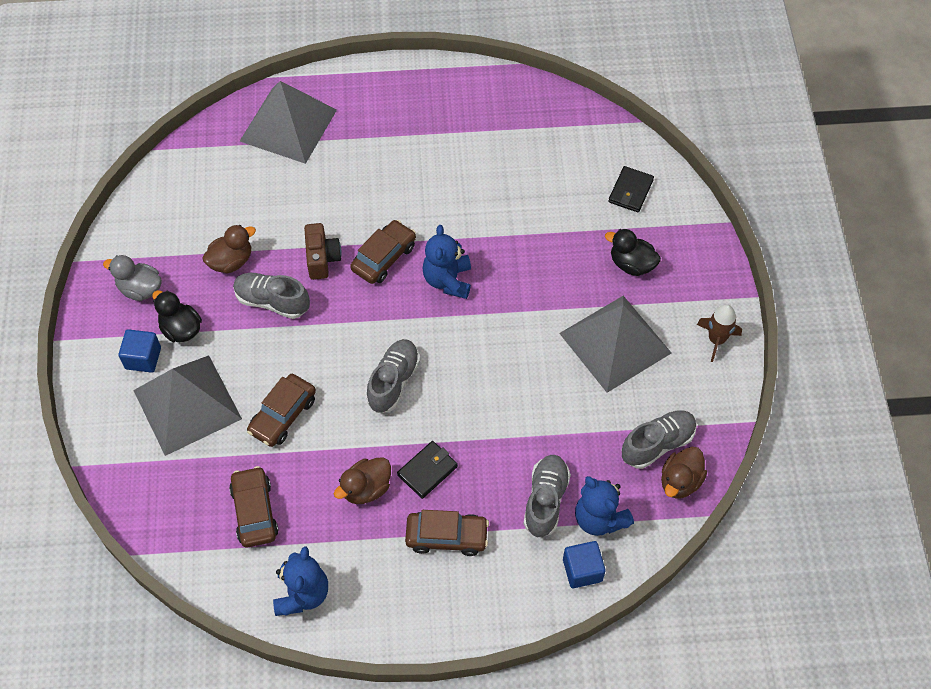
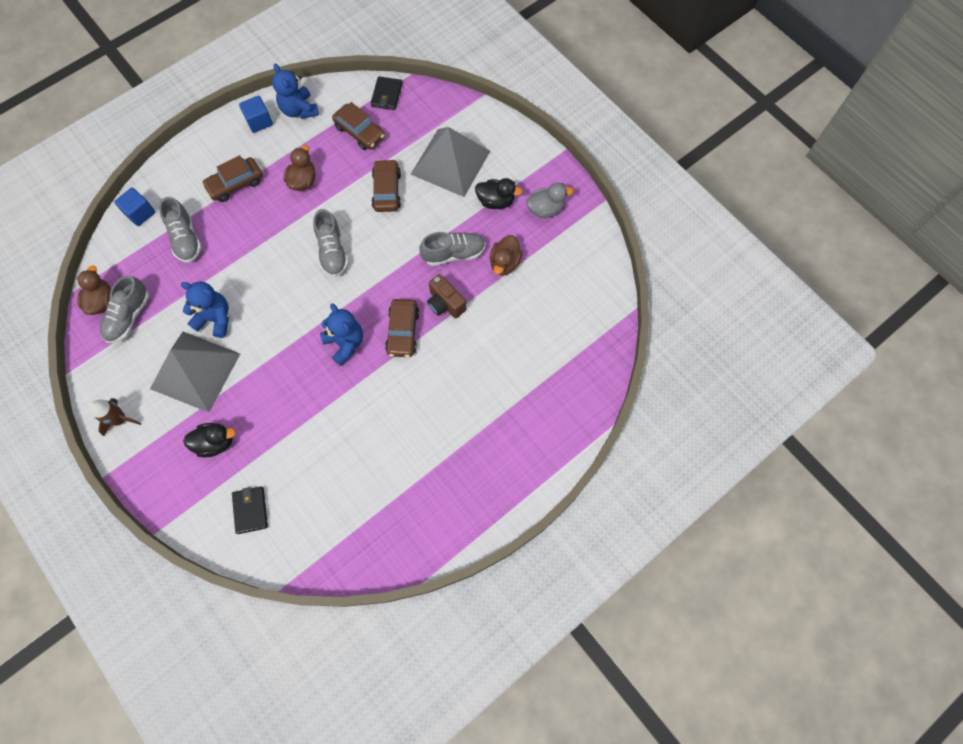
camera: 145 degrees right, 10 degrees up
(143, 358) = (502, 171): blue cube -> blue cube (259, 121)
(288, 125) = (559, 392): grey pyramid -> none
(427, 471) = (272, 212): black wallet -> black wallet (386, 95)
(599, 518) = (145, 248): blue teddy bear -> blue teddy bear (215, 318)

